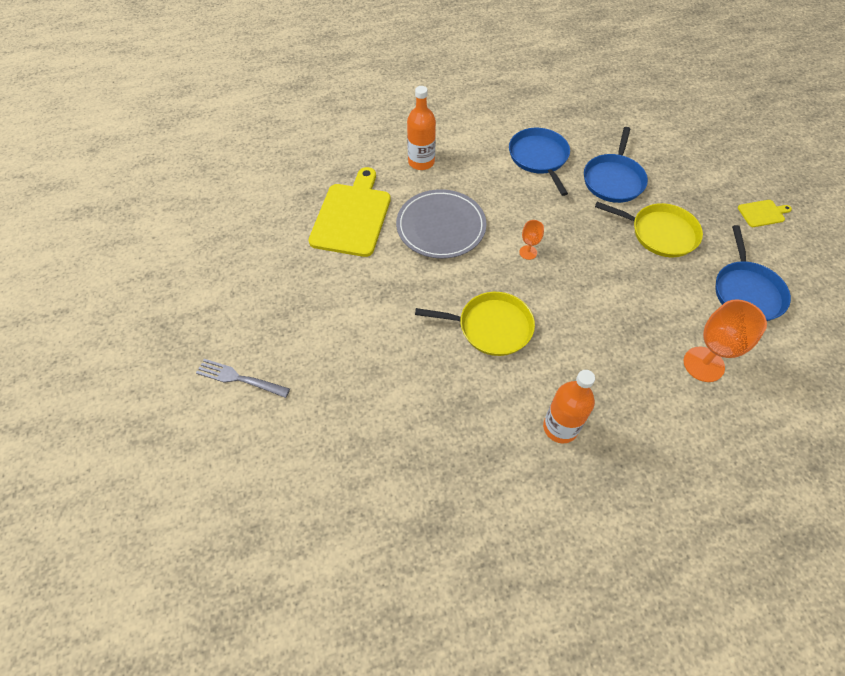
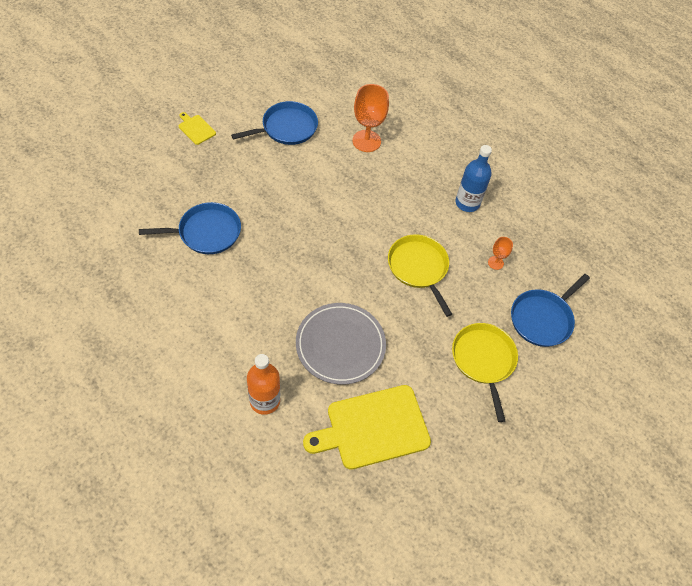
camera: 125 degrees left, 0 degrees up
(239, 378) = (582, 419): grey fork -> none
(528, 252) = (330, 268): orange goblet -> orange goblet (495, 263)
(539, 158) = (205, 298): blue pan -> blue pan (542, 318)
(560, 427) = (467, 203): orange bottle -> blue bottle
(660, 233) = (255, 187): yellow pan -> yellow pan (483, 360)

